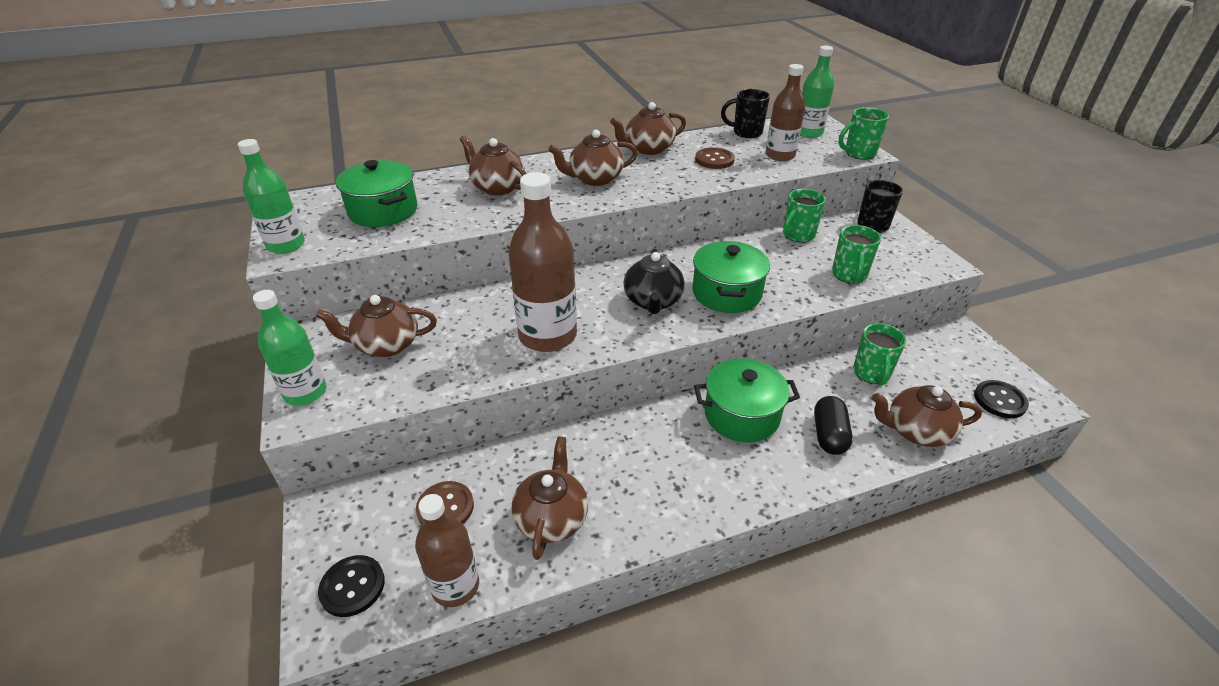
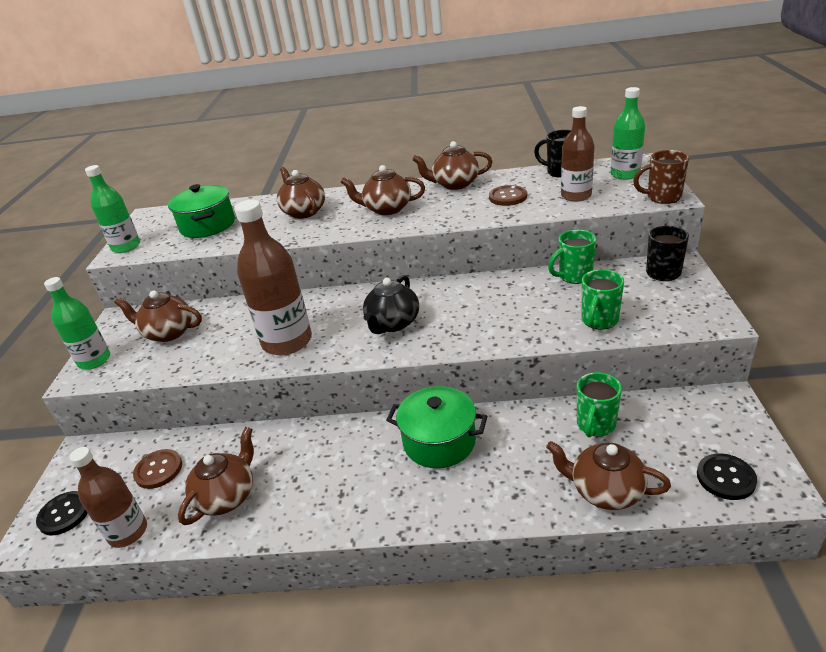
camera: 25 degrees right, 5 degrees down
(726, 293) = (464, 324): green pot -> none
(829, 435) = (510, 476): black capsule -> none
(858, 154) = (662, 197): green mug -> brown mug

